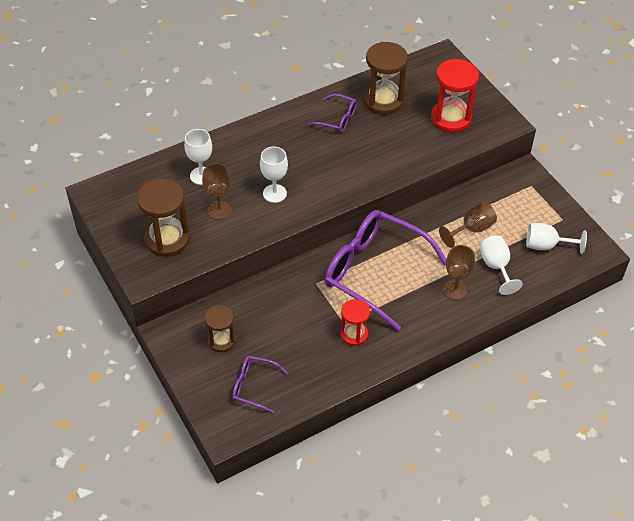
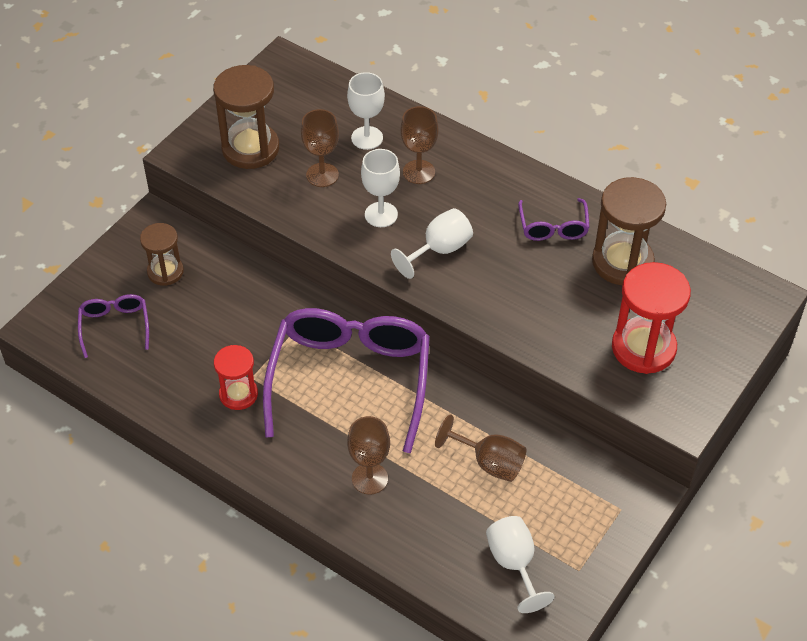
camera: 65 degrees right, 0 degrees up
(250, 162) = (419, 172): none -> brown goblet
(496, 267) = (437, 514): white goblet -> white goblet (439, 250)

